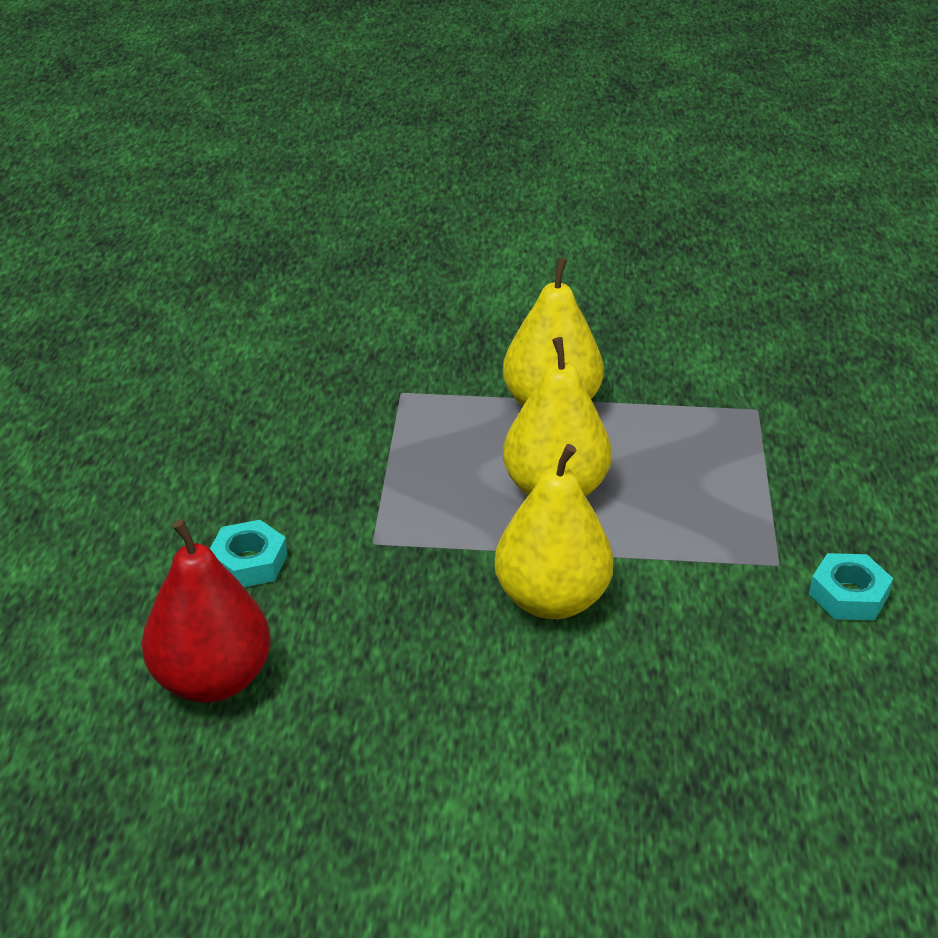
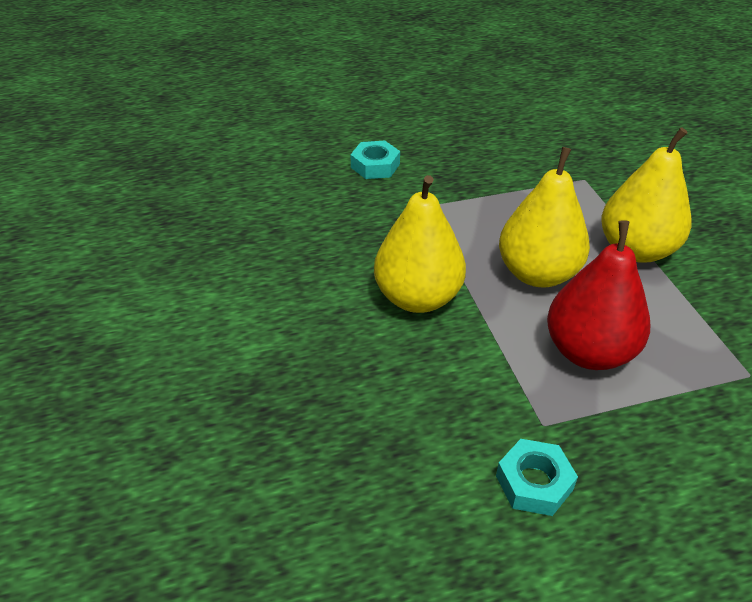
camera: 70 degrees right, 5 degrees up
(212, 679) = (275, 180): red pear -> red pear (589, 352)

